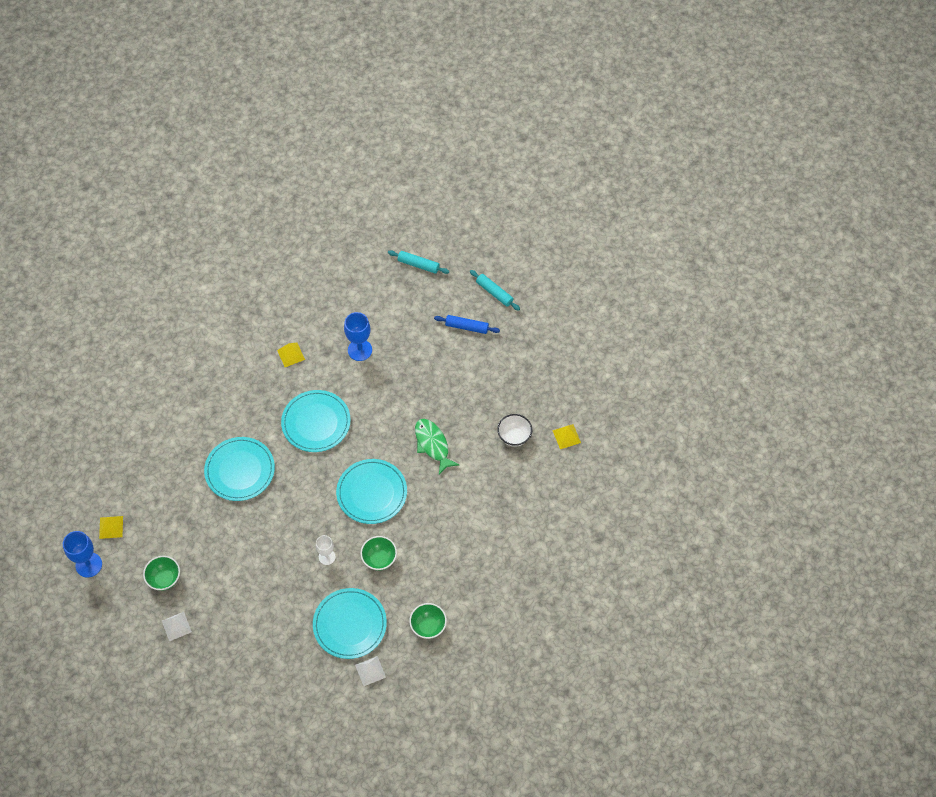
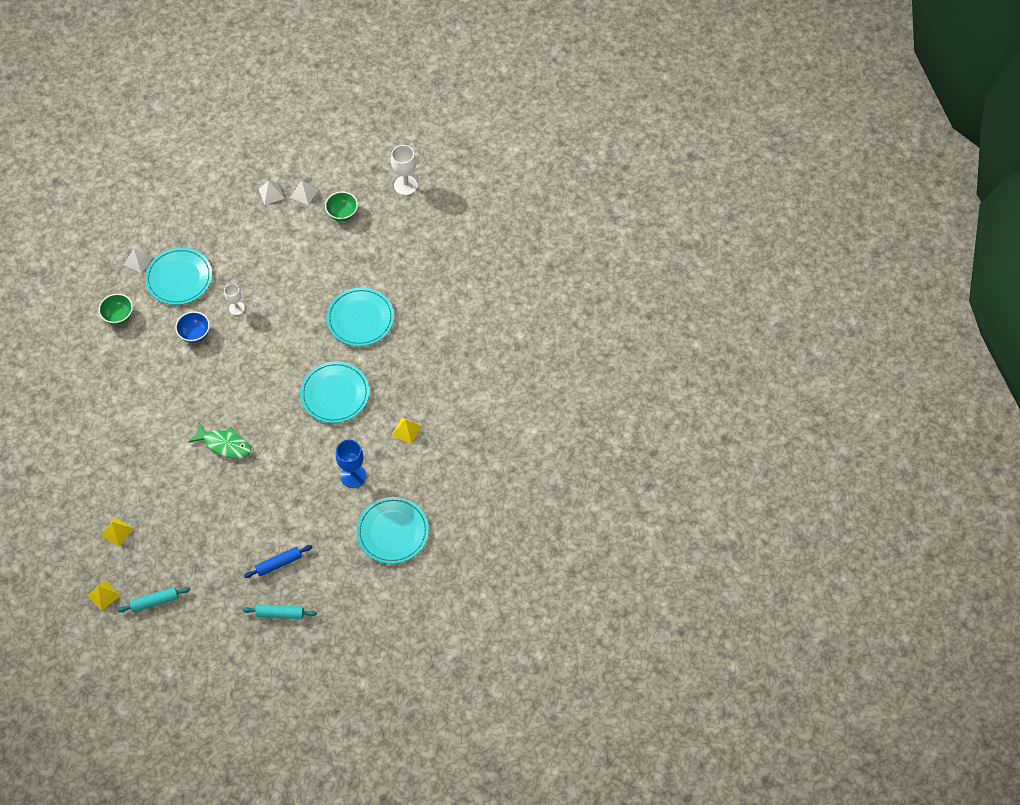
camera: 140 degrees right, 0 degrees up
(88, 565) = (405, 185): blue goblet -> white goblet
(111, 527) = (416, 217): yellow pyramid -> yellow pyramid (103, 595)
(203, 649) = (271, 193): none -> white pyramid
(372, 493) = (242, 375): turquoise plate -> turquoise plate (392, 531)
(379, 559) = (195, 334): green bowl -> blue bowl
(418, 265) = (370, 588): turquoise rolling pin -> turquoise rolling pin (155, 601)
(514, 437) = (161, 499): white bowl -> none

